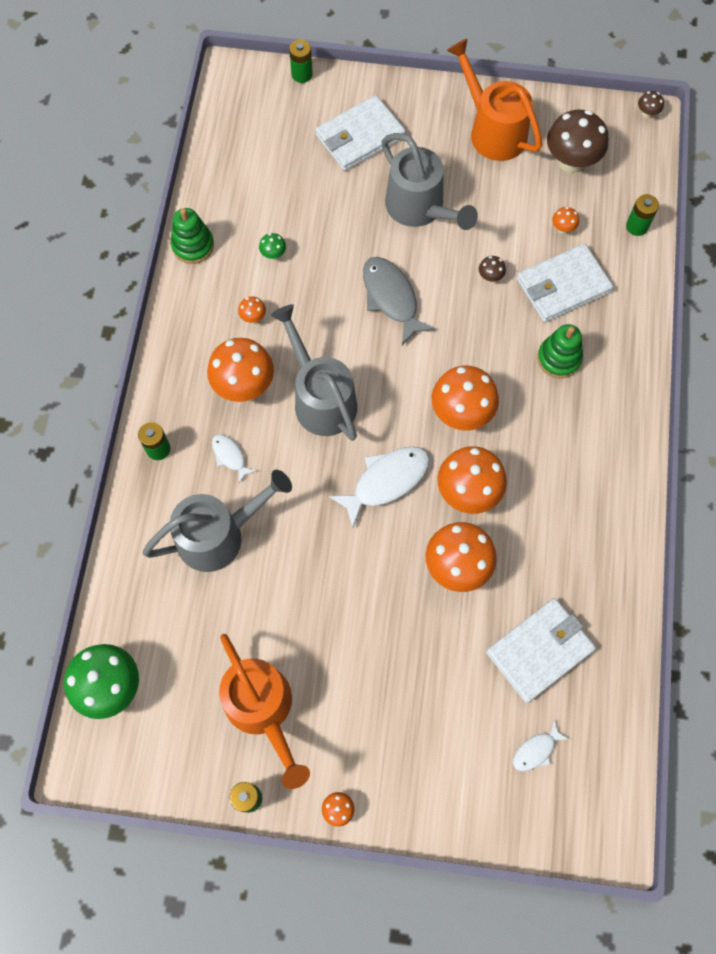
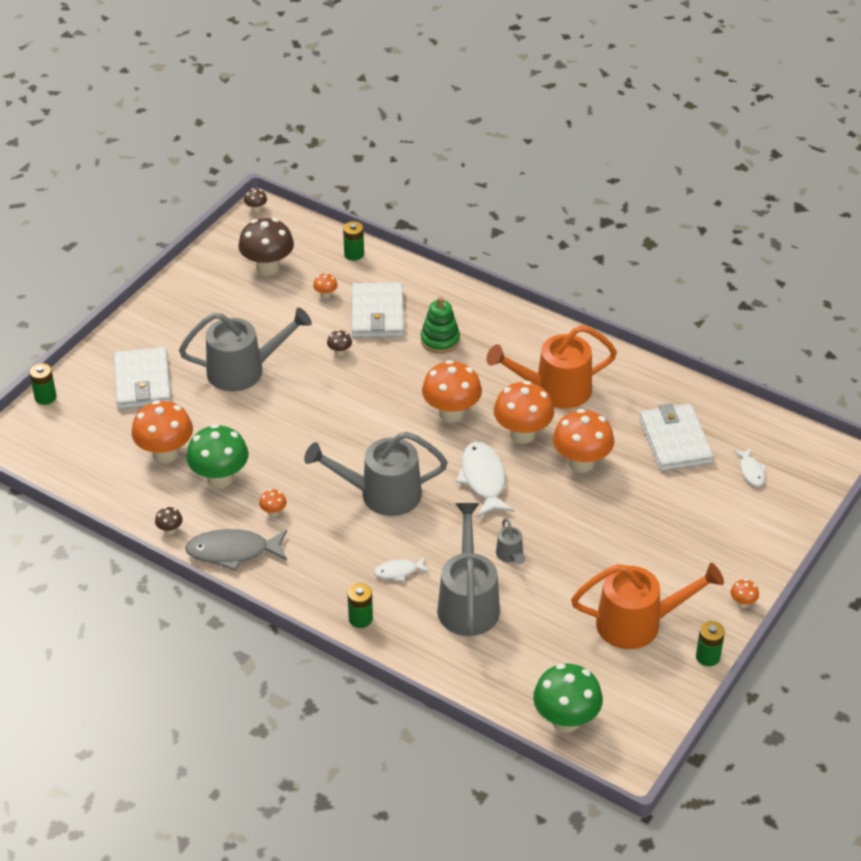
camera: 65 degrees left, 25 degrees down
(193, 246) = (170, 530): green stacking toy -> brown mushroom
(244, 386) = (337, 540): orange mushroom -> orange mushroom (165, 453)
(273, 254) = (220, 478): green mushroom -> green mushroom, size x2.30
(297, 549) = (510, 555): none -> grey watering can
(391, 298) = (317, 418): grey fish -> grey fish (233, 552)
(492, 130) = (201, 300): orange watering can -> orange watering can (553, 390)

